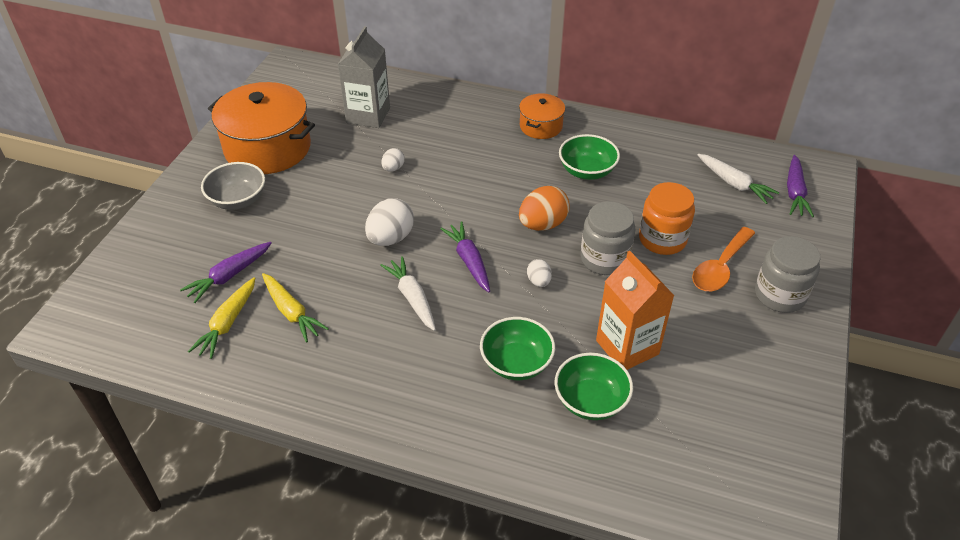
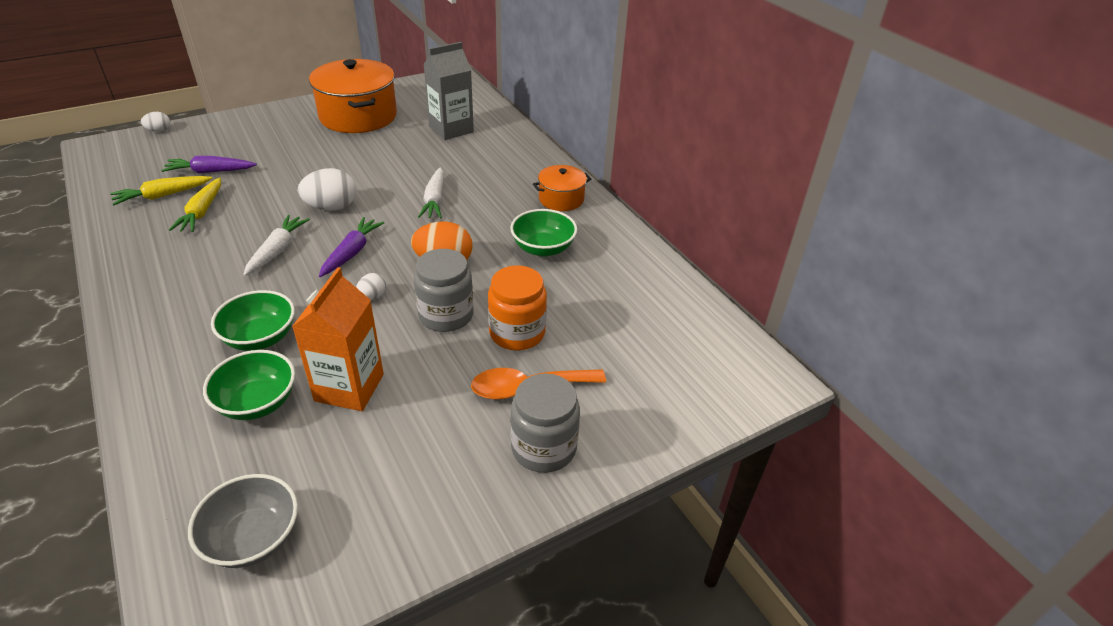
camera: 40 degrees right, 5 degrees down
(238, 200) = (290, 134): grey bowl -> grey bowl (253, 538)
(393, 168) = (409, 168): white egg -> white egg (159, 130)
(734, 184) = (658, 334): white carrot -> white carrot (434, 200)
(795, 192) = (709, 378): purple carrot -> none

